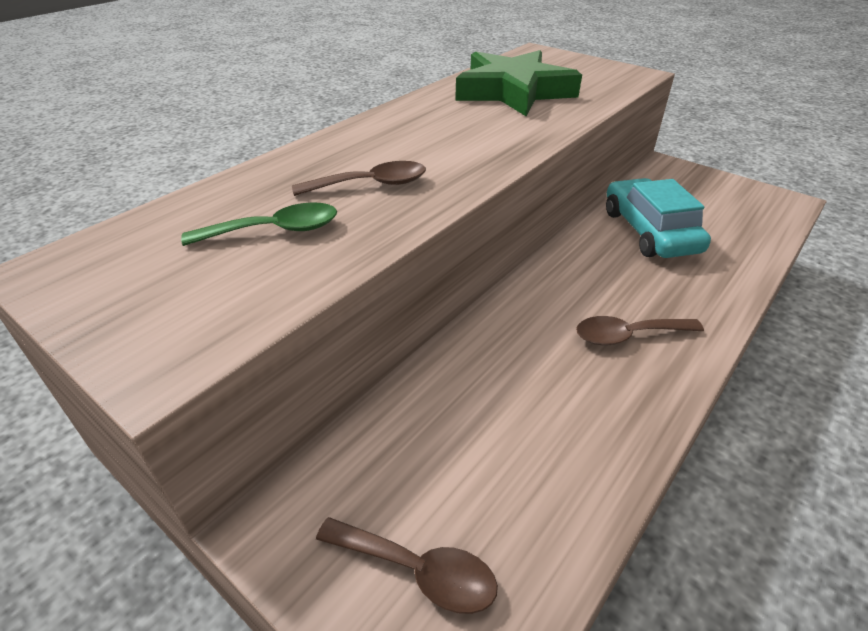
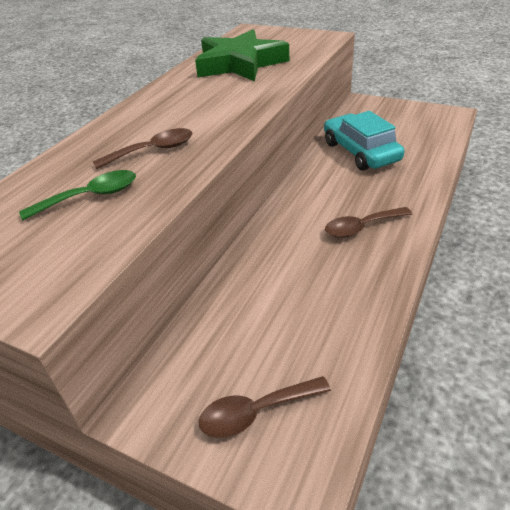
camera: 10 degrees left, 0 degrees up
(418, 571) = (255, 412): brown spoon -> brown spoon turned 150 degrees clockwise

